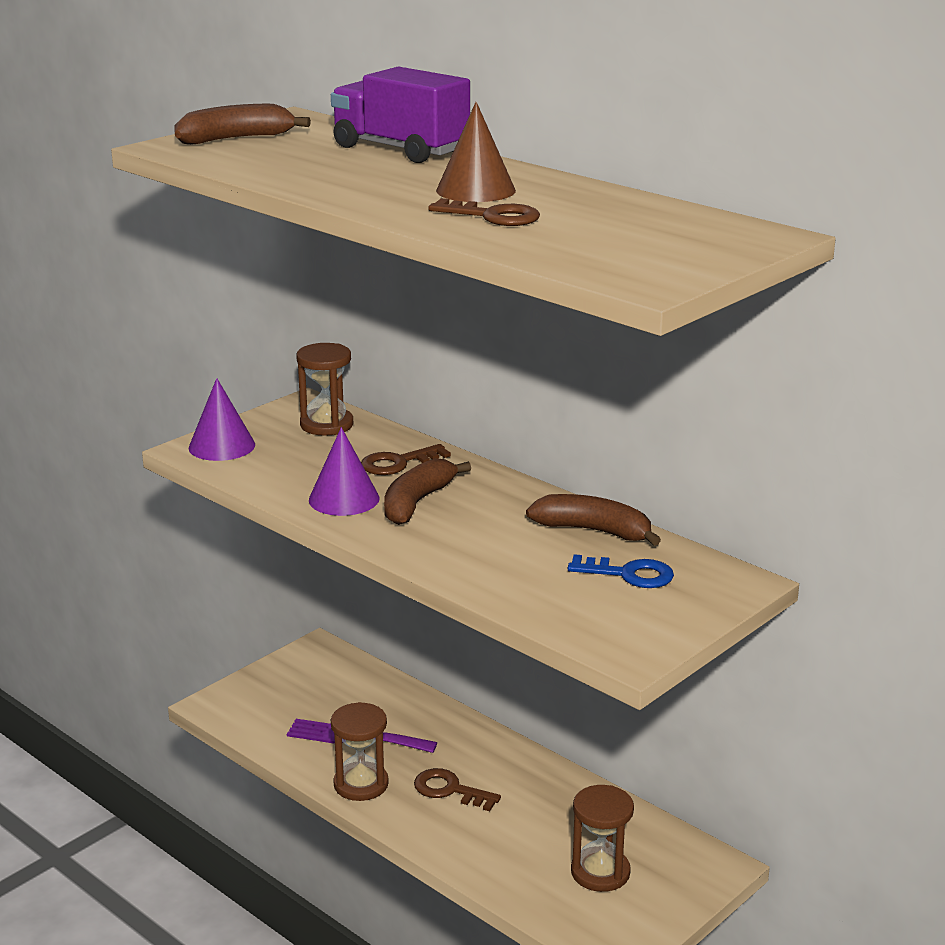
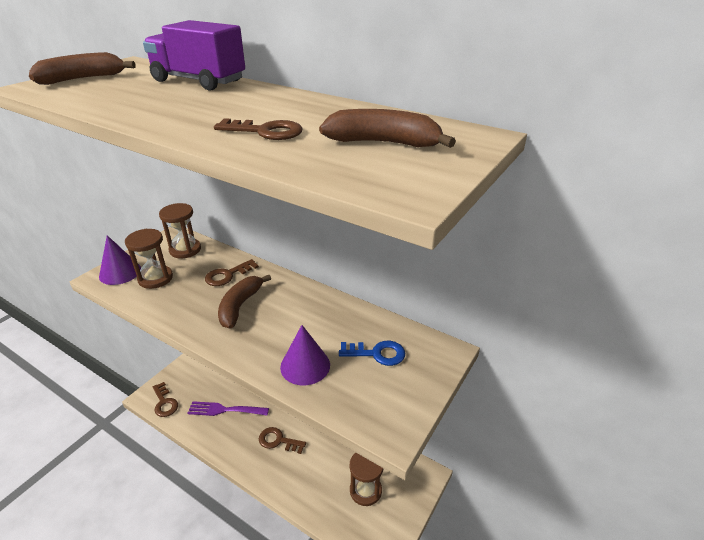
camera: 10 degrees left, 10 degrees up
(245, 716) = (164, 402): none -> brown key
(344, 499) = (194, 308): purple cone -> purple cone (305, 365)
(361, 784) = (229, 444): brown hourglass -> brown hourglass (155, 278)
(475, 190) = (251, 109): brown cone -> none
(594, 531) = (349, 318): brown banana -> brown banana (384, 143)

